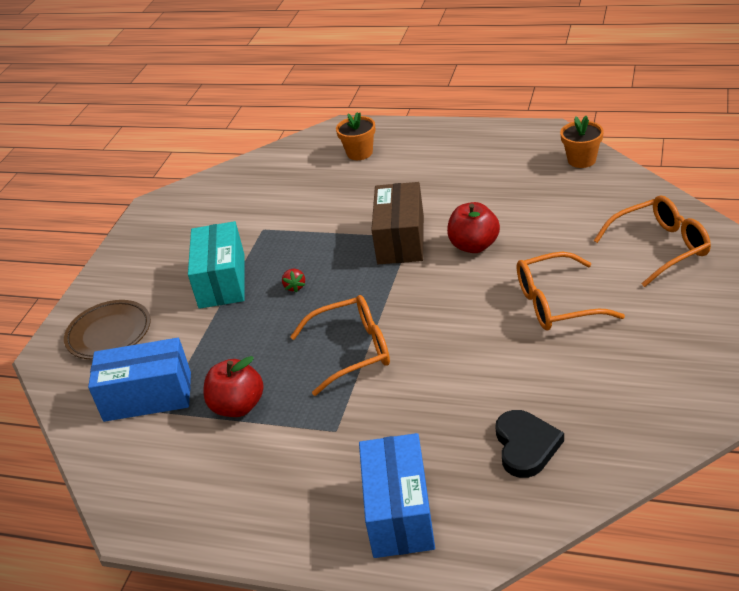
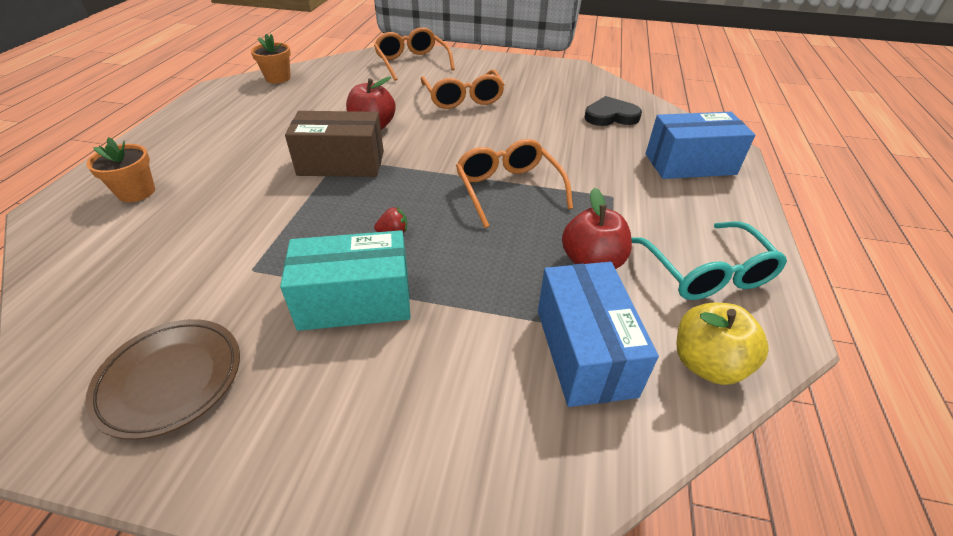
camera: 100 degrees left, 5 degrees up
(109, 334) = (444, 434): brown plate -> brown plate (171, 379)
(118, 464) = (707, 363): none -> yellow apple
(209, 486) = (707, 273): none -> turquoise glasses

